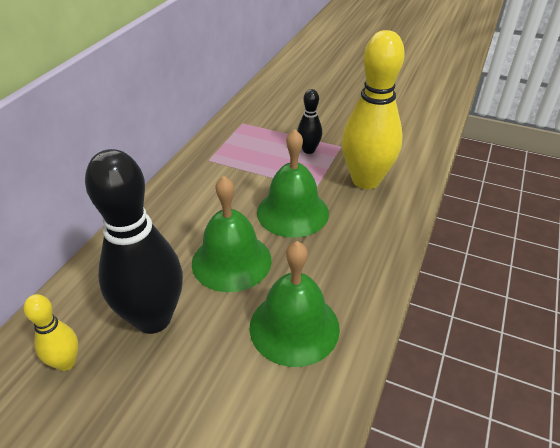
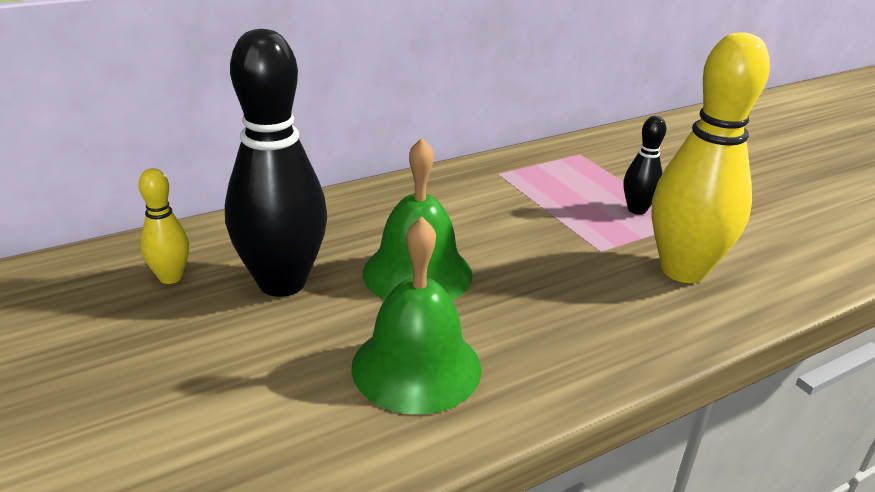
camera: 35 degrees right, 10 degrees down
(292, 212) = (543, 260): green bell -> none

